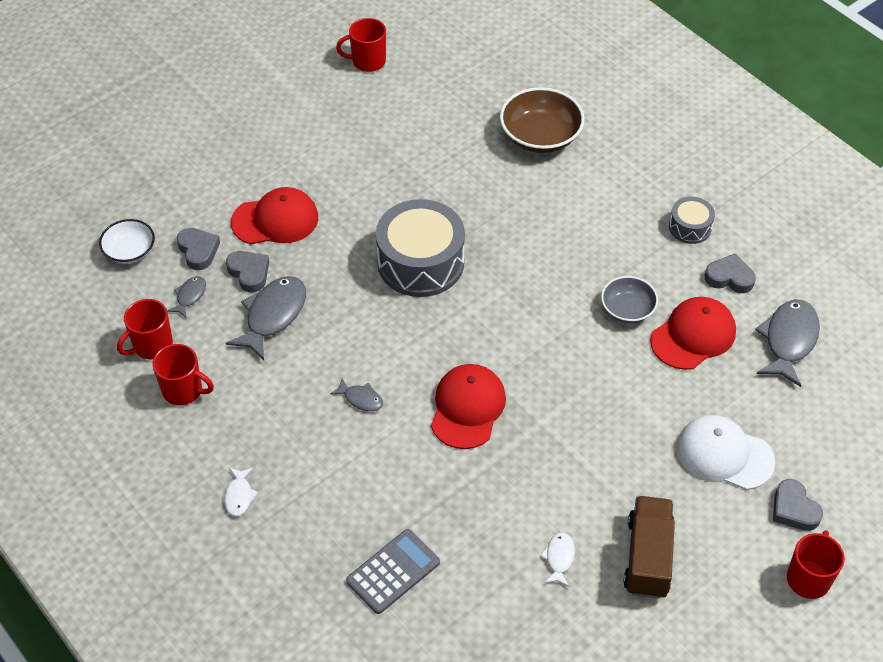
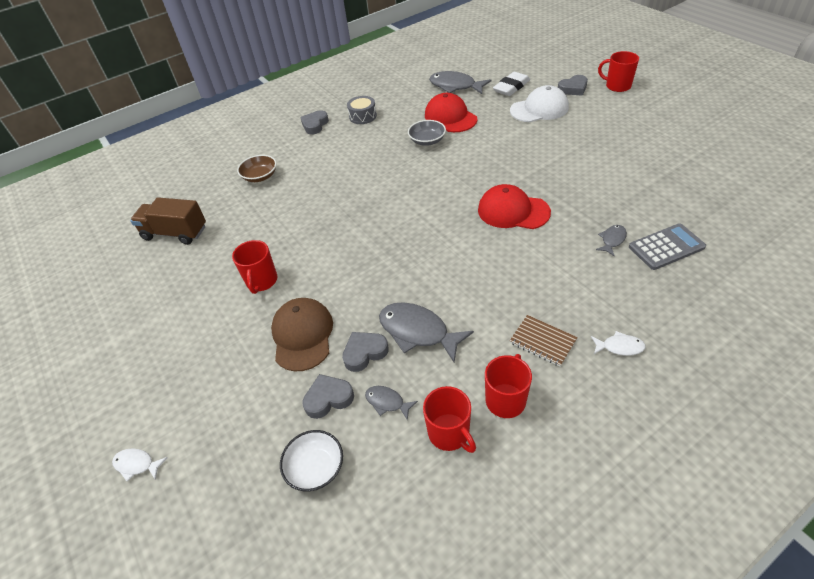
camera: 80 degrees left, 5 degrees down
(252, 426) = (542, 341): none -> brown notebook
(275, 220) = (302, 335): red cap -> brown cap
(361, 399) = (508, 269): grey fish -> grey fish (612, 240)
(367, 61) = (129, 275): red mug -> red mug (261, 281)
(393, 572) = (666, 247): grey calculator -> grey calculator turned 105 degrees clockwise
(420, 262) = (371, 237): grey drum -> none
(540, 136) = (260, 176): brown bowl -> brown bowl, size x0.61
(559, 558) = (630, 170): white fish -> white fish (137, 464)
(647, 557) = (619, 136): brown truck -> brown truck (175, 233)
(724, 454) = (539, 109): white cap -> white cap turned 135 degrees counterclockwise
(729, 278) = (406, 104): grey heart -> grey heart (315, 125)
(792, 419) = (511, 87): none -> white eraser

